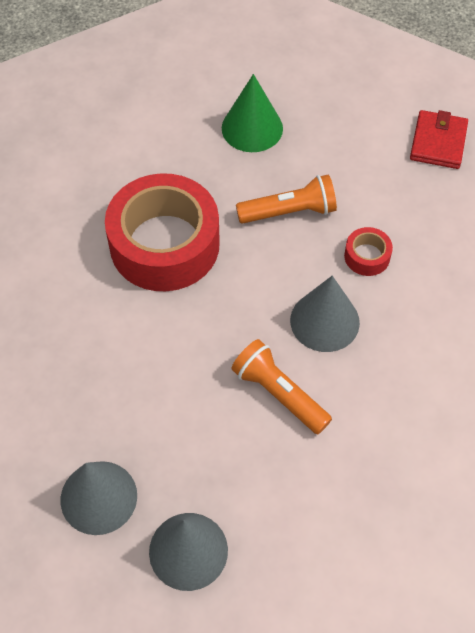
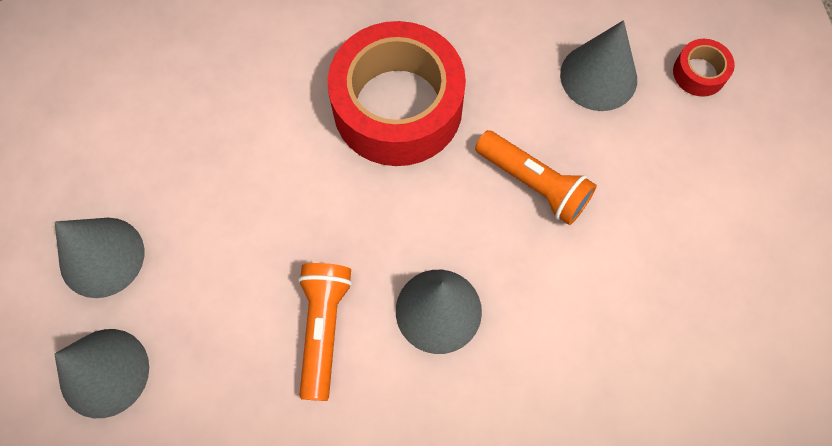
camera: 50 degrees right, 10 degrees up
(252, 128) = (598, 76): green cone -> grey cone
(367, 256) = (549, 294): red tape -> red tape (699, 73)
(438, 142) = (759, 260): red wallet -> none

